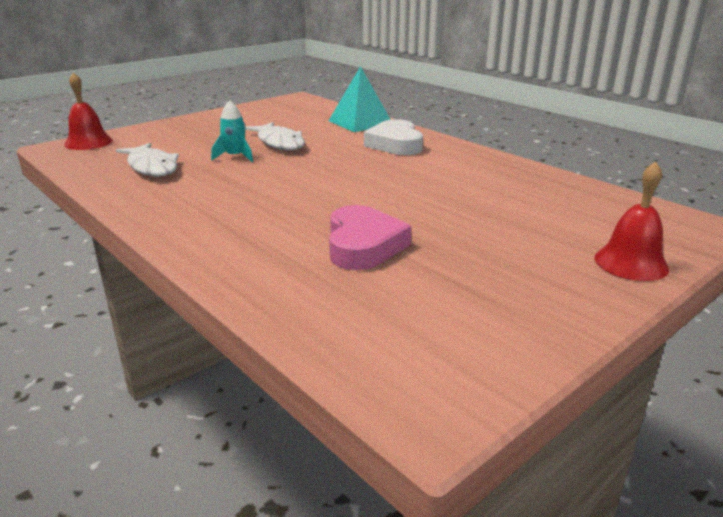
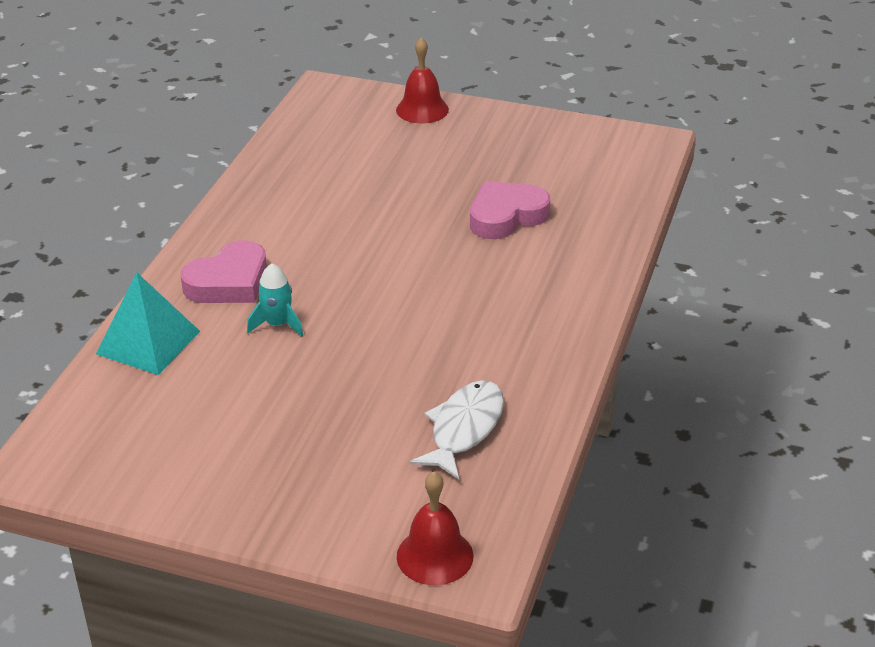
camera: 120 degrees left, 10 degrees up
(235, 157) = (374, 382): turquoise rocket -> turquoise rocket (277, 324)
(279, 143) = (294, 372): white fish -> none
(395, 144) = (229, 282): white heart -> pink heart

